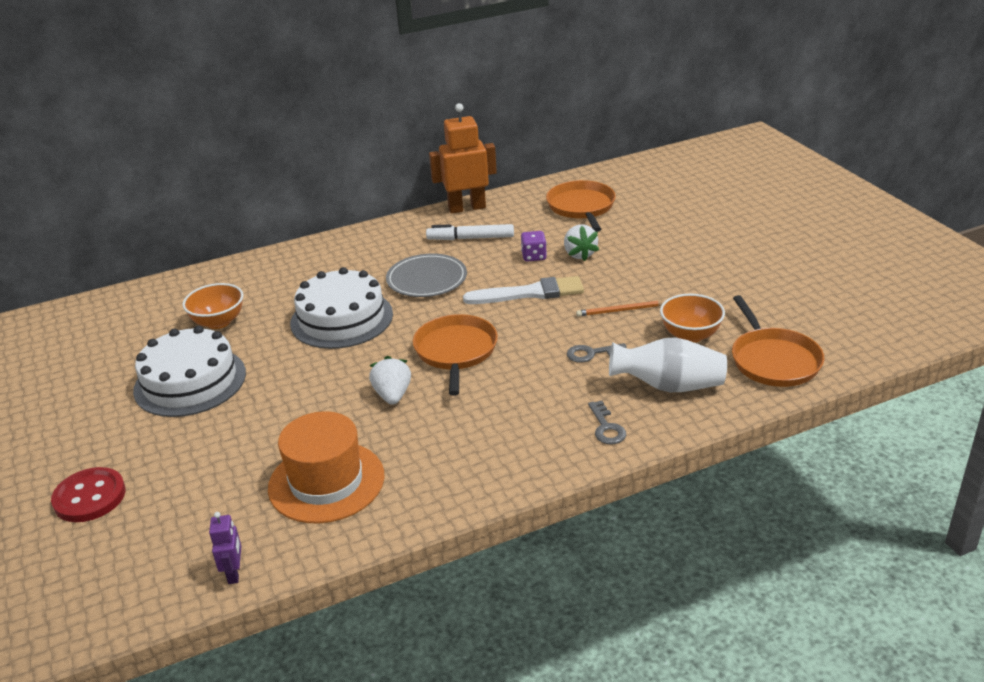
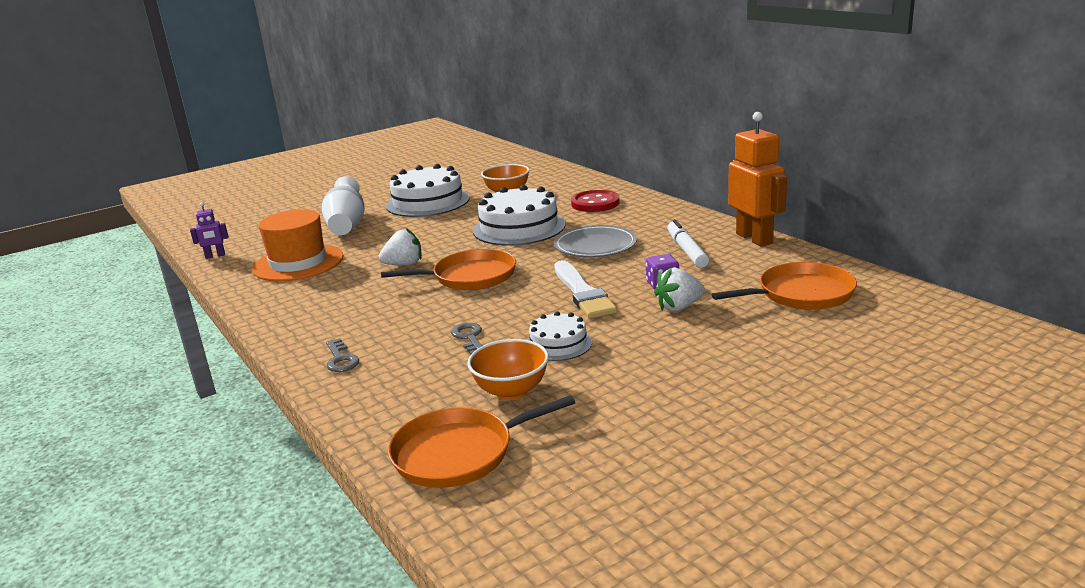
camera: 80 degrees right, 10 degrees down
(89, 497) = (306, 206): red button -> red button (595, 203)
(606, 427) = (340, 359): grey key -> grey key turned 90 degrees counterclockwise
(620, 310) = (558, 344): orange pencil -> white cake
(669, 386) = (407, 386): white vase -> white vase (347, 225)

